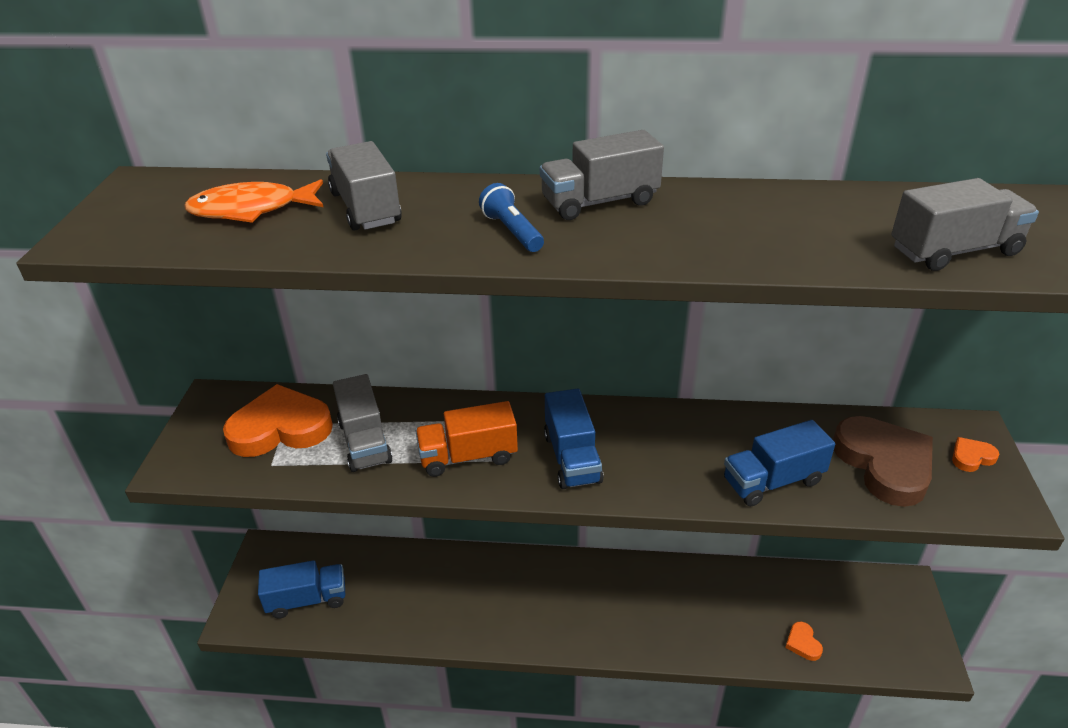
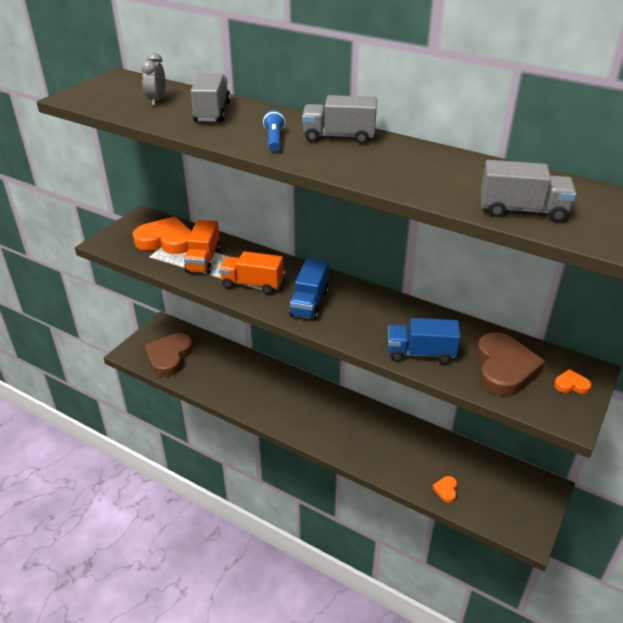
camera: 25 degrees right, 0 degrees up
(251, 210) = (157, 101): orange fish -> grey clock
(307, 600) = (169, 357): blue truck -> brown heart
(365, 442) = (203, 260): grey truck -> orange truck

